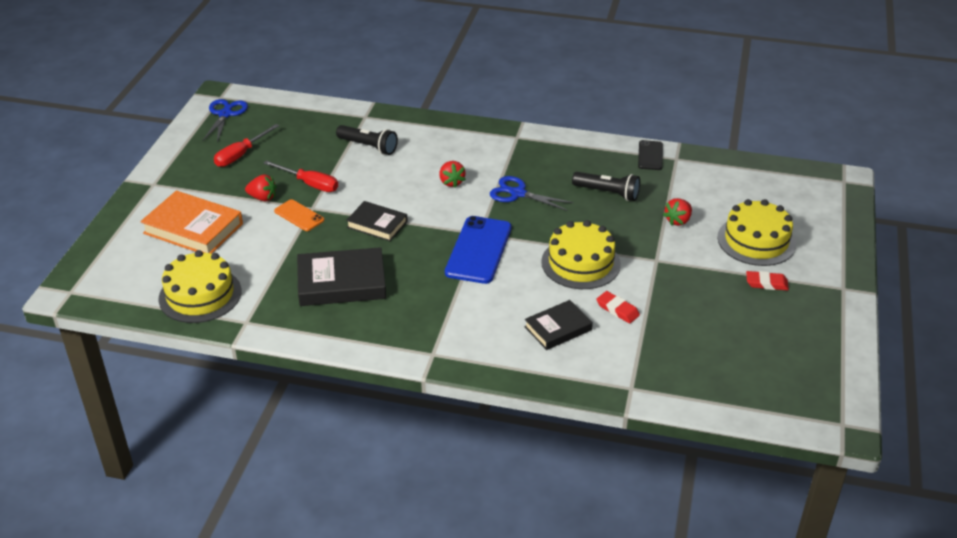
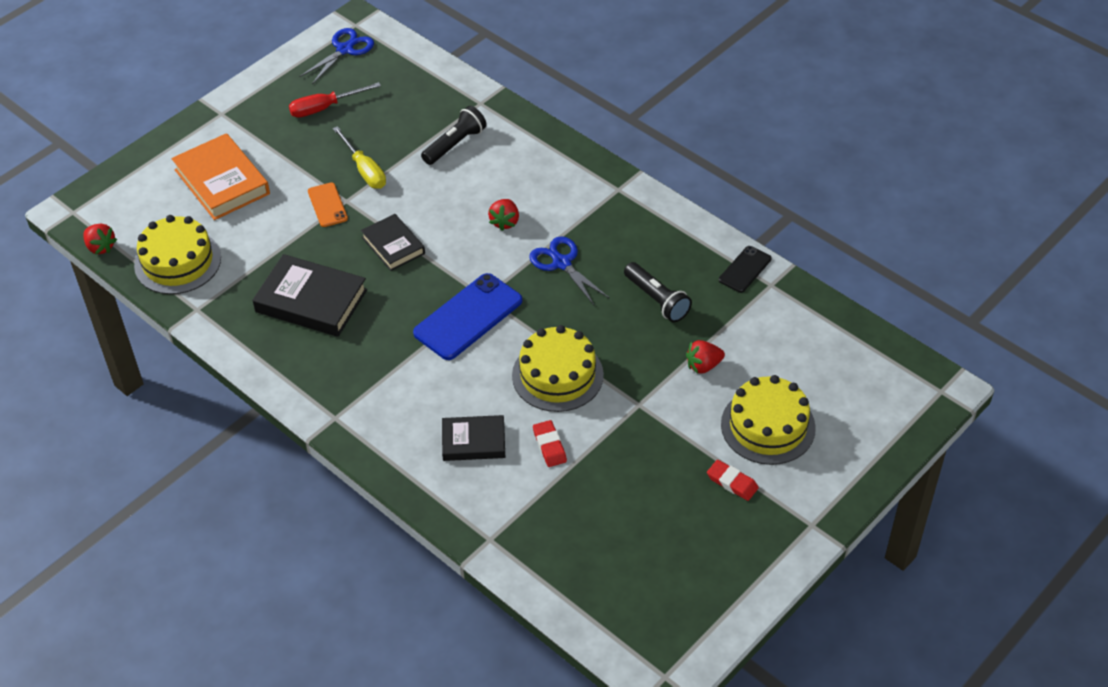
camera: 30 degrees right, 10 degrees up
(263, 198) = (309, 170): red strawberry -> red strawberry (100, 247)
(309, 184) = (364, 170): red screwdriver -> yellow screwdriver
(368, 147) = (455, 144): black flashlight -> black flashlight turned 105 degrees counterclockwise

